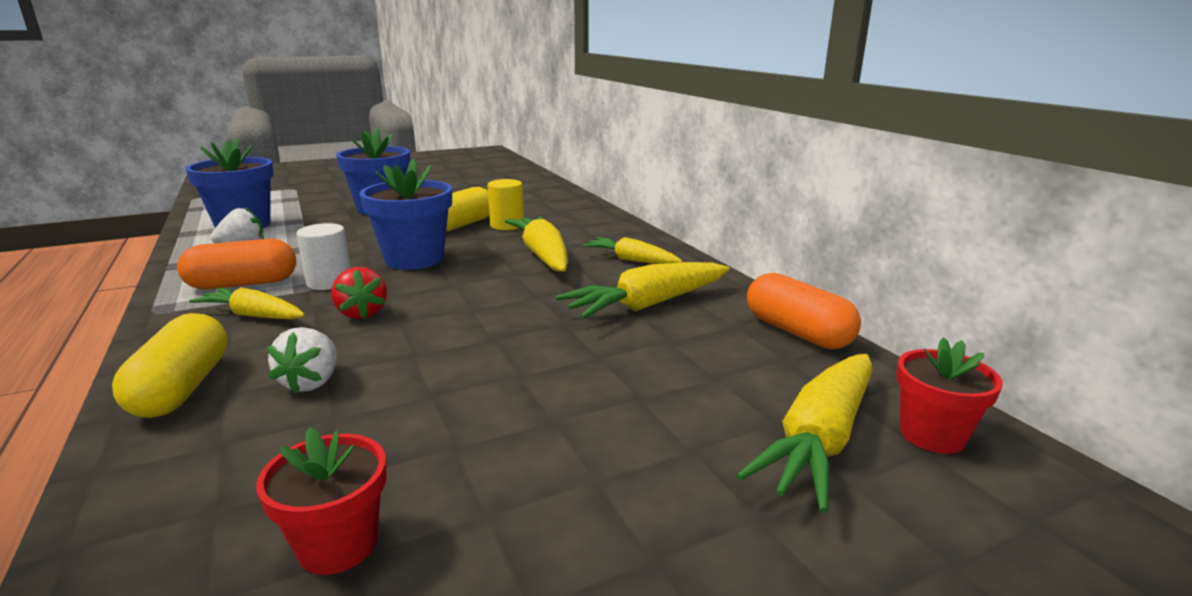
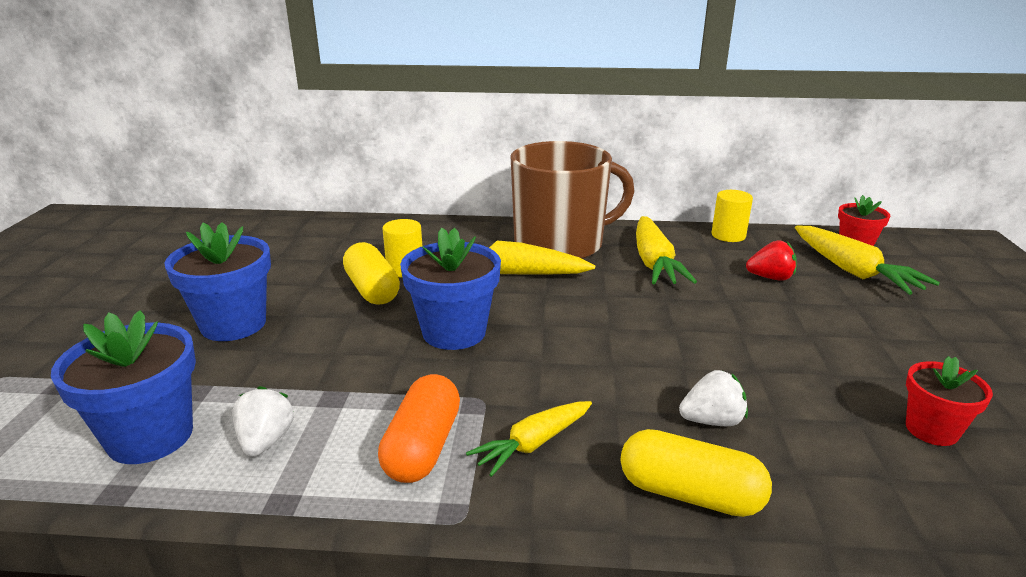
camera: 60 degrees left, 5 degrees up
(311, 382) = (712, 421): white strawberry -> white strawberry turned 45 degrees counterclockwise
(329, 282) = (474, 388): white cylinder -> none
(362, 313) = (578, 380): red strawberry -> red strawberry (770, 278)
(631, 260) = (561, 244): yellow carrot -> brown mug
(797, 332) = (728, 235): orange capsule -> yellow cylinder

